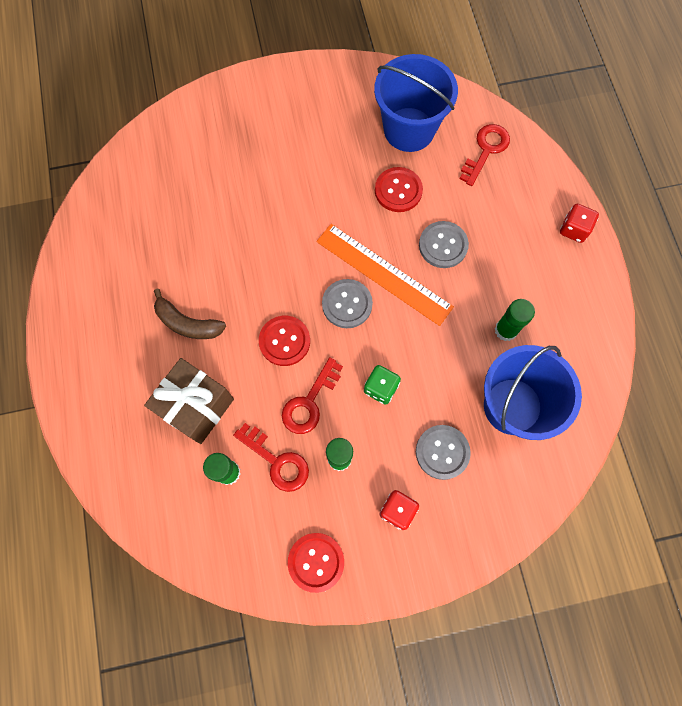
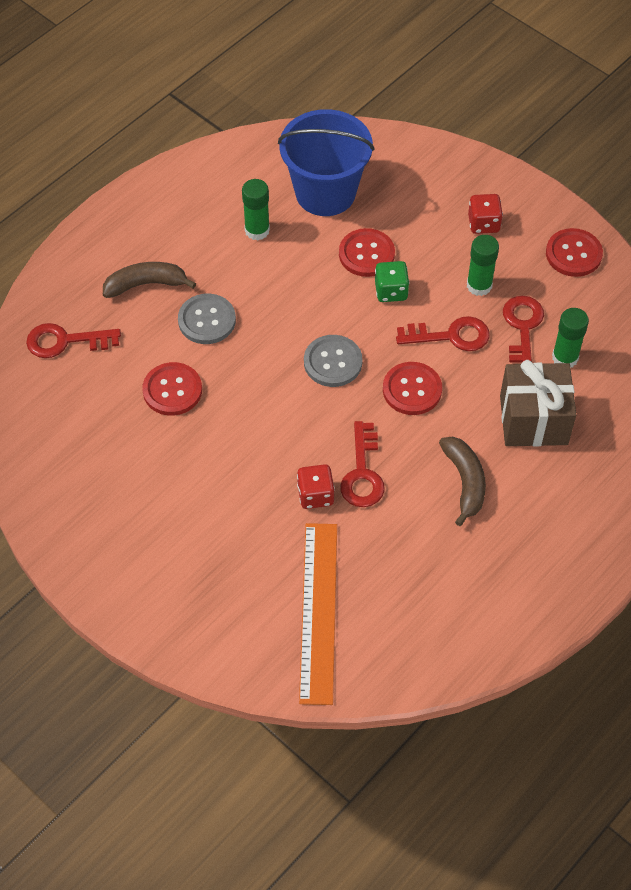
camera: 125 degrees left, 15 degrees down
(245, 264) = (362, 473): none -> red key
(384, 273) = (276, 351): orange ruler -> orange ruler (318, 611)
(409, 129) = (88, 422): blue bucket -> none
(428, 395) = (366, 254): none -> red button
(442, 452) = (408, 219): grey button -> none
(503, 225) = (146, 284): none -> brown banana
(574, 229) = (108, 229): red dice -> red dice (315, 495)

